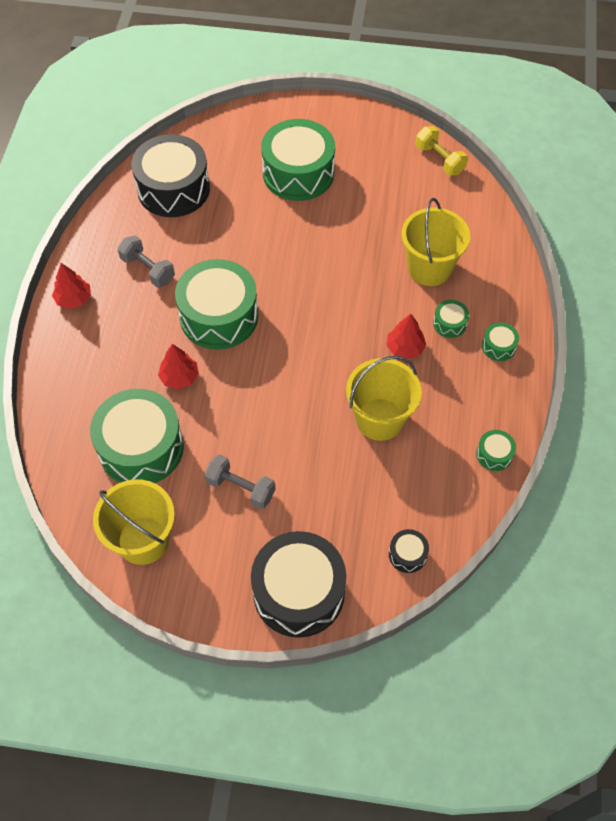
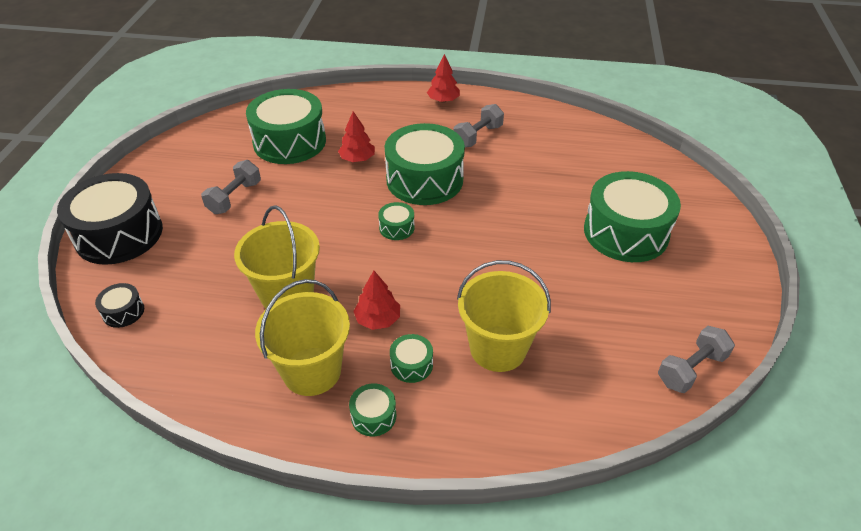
camera: 90 degrees right, 15 degrees down
(143, 540) = (203, 147): yellow bucket -> yellow bucket (312, 371)
(173, 189) = (579, 147): black drum -> none
(439, 160) = (691, 369): yellow dumbbell -> grey dumbbell
(494, 454) = (217, 398): green drum -> green drum (397, 228)

